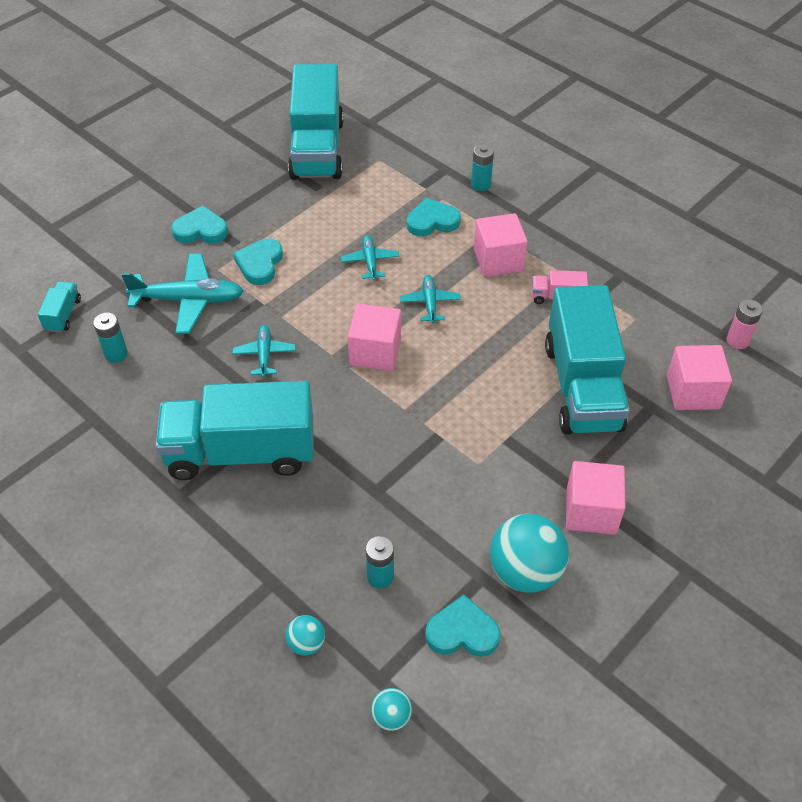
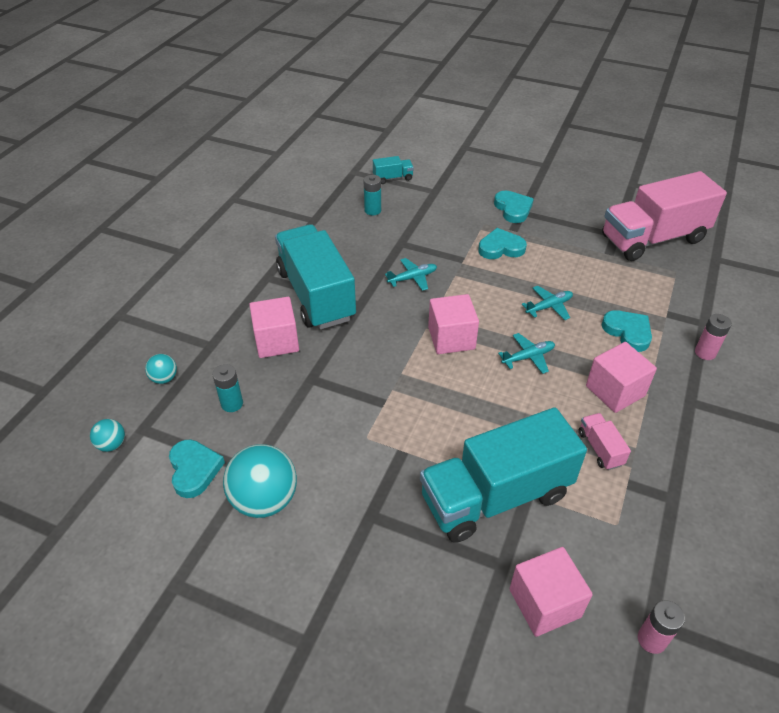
camera: 70 degrees right, 5 degrees down
(189, 300) = (441, 225): turquoise plane -> none
(317, 149) = (653, 239): turquoise truck -> pink truck
(480, 184) = (705, 353): turquoise battery -> pink battery
(591, 511) = (347, 537): pink cube -> pink cube (276, 341)

